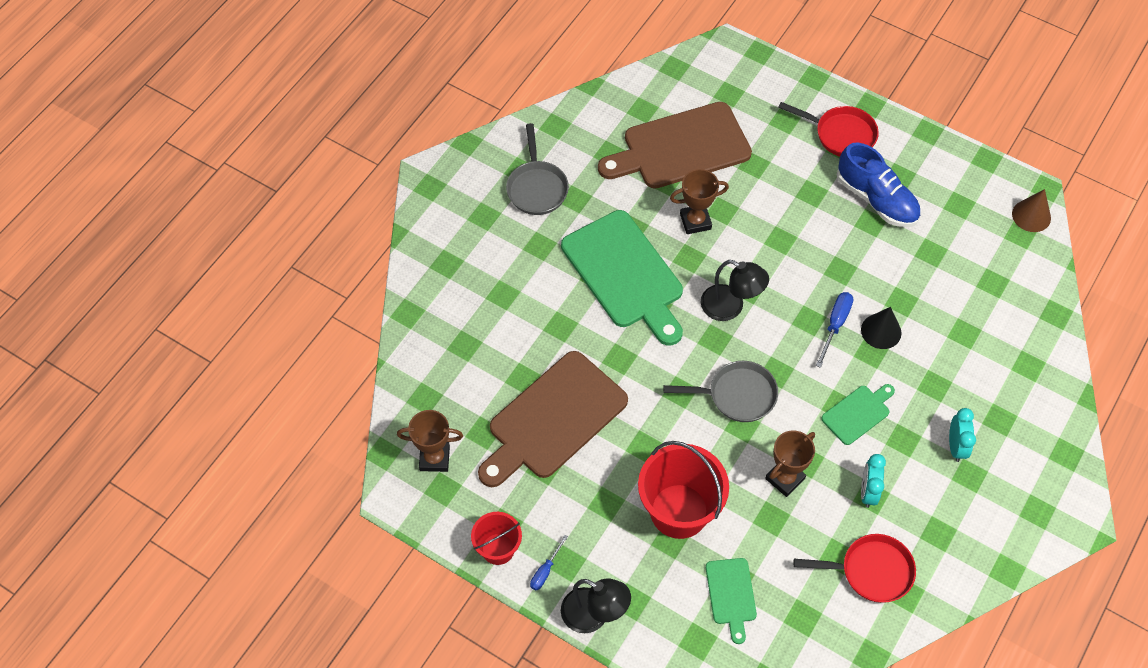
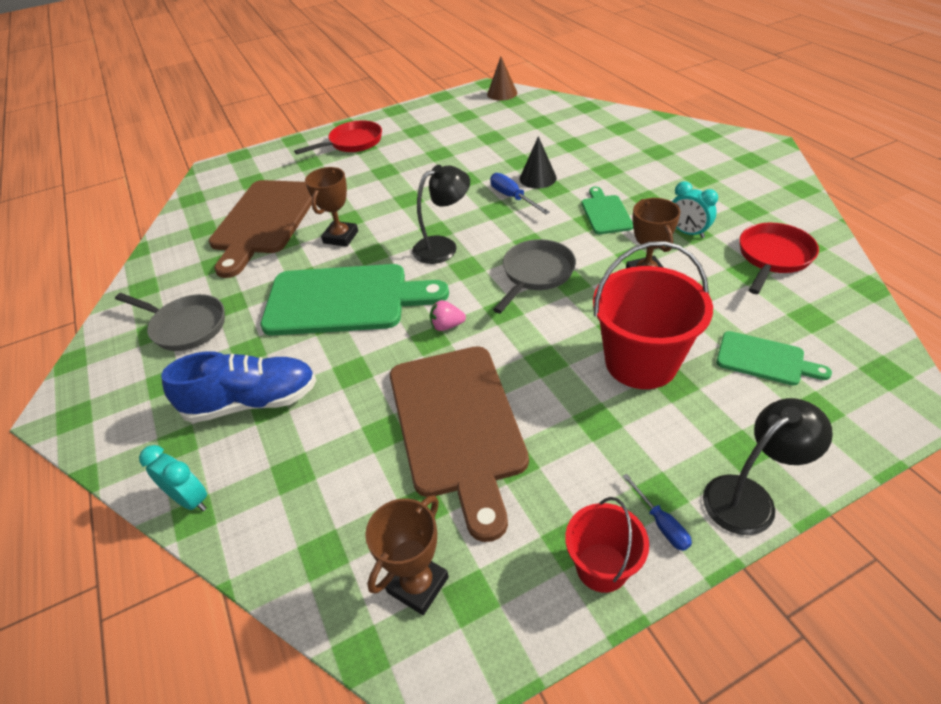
camera: 55 degrees left, 15 degrees down
(640, 362) = (447, 326): none -> pink strawberry
(876, 199) = (423, 145): blue shoe -> blue shoe (252, 402)
(956, 446) = (669, 177): turquoise clock -> turquoise clock (190, 499)

